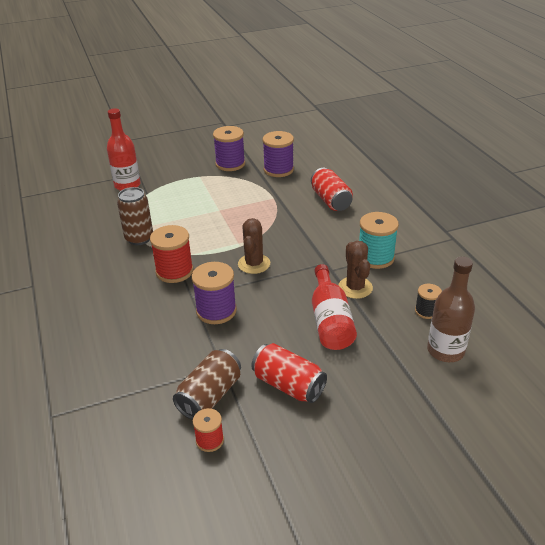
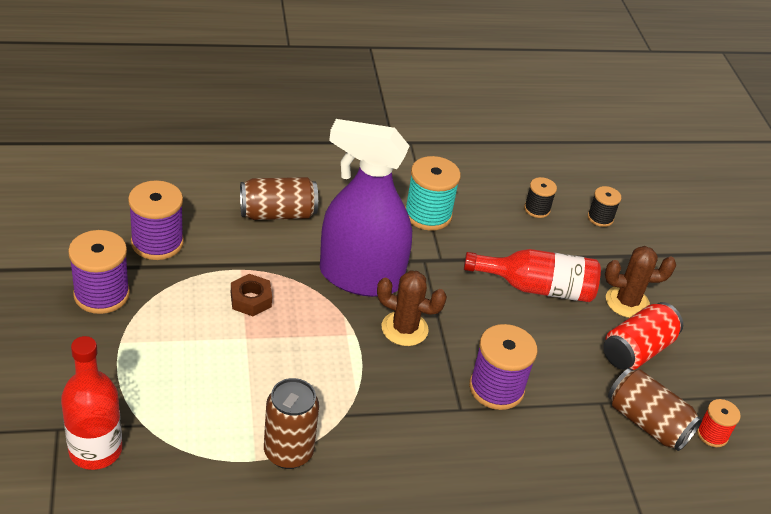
camera: 85 degrees left, 5 degrees up
(174, 271) = (395, 419): red spool -> none
(250, 205) = (251, 300): none -> brown nut
(292, 239) = (360, 277): none -> purple spray bottle
(331, 200) = (278, 213): red can -> brown can
(355, 287) = (482, 250): brown cactus -> brown cactus (627, 302)
(445, 351) = (600, 218): brown bottle -> black spool

